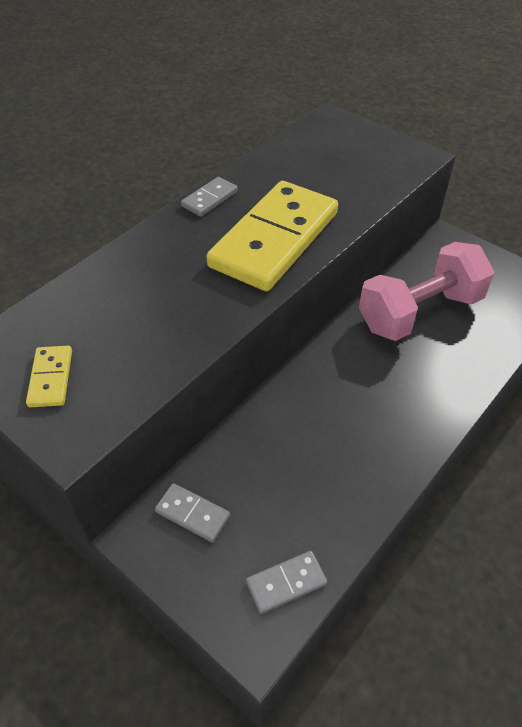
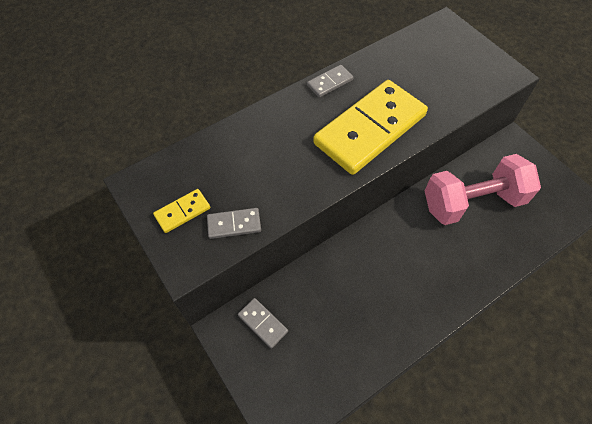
camera: 15 degrees right, 10 degrees up
(51, 378) = (182, 212): yellow domino -> yellow domino turned 45 degrees clockwise
(286, 583) = (314, 392): grey domino -> grey domino (234, 224)

